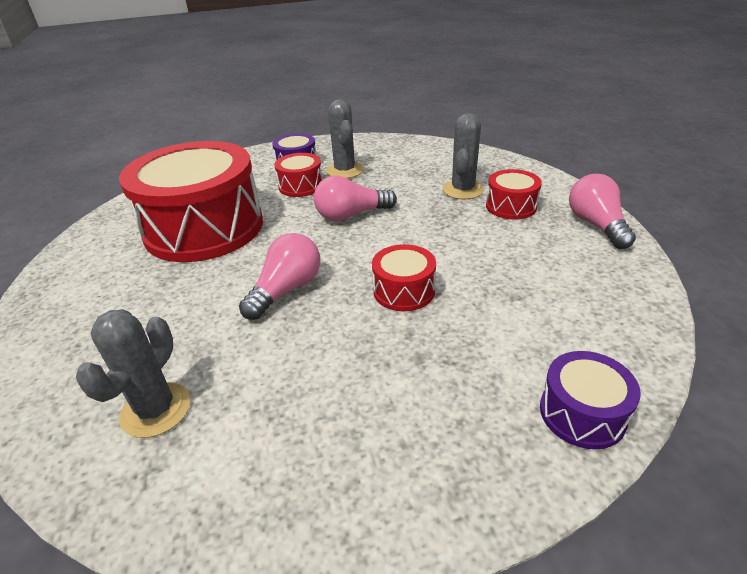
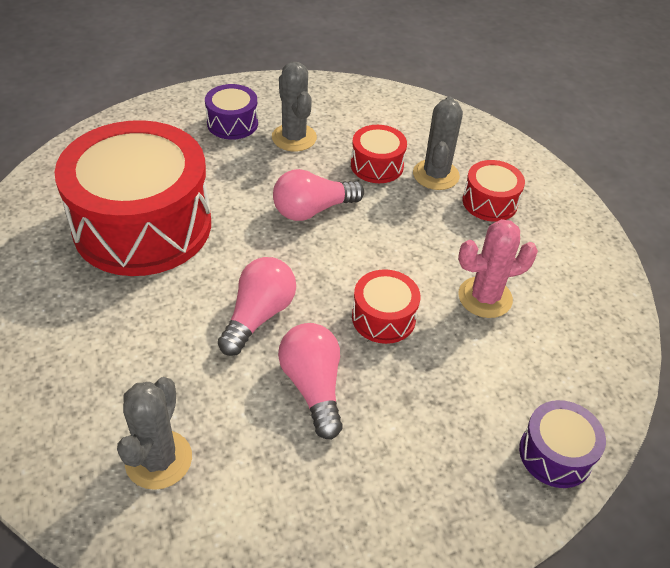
camera: 10 degrees left, 10 degrees up
(301, 186) = (245, 161): red drum -> red drum (377, 165)
(504, 274) = (485, 297): none -> pink cactus
(596, 225) = (579, 232): pink light bulb -> pink light bulb (313, 387)

